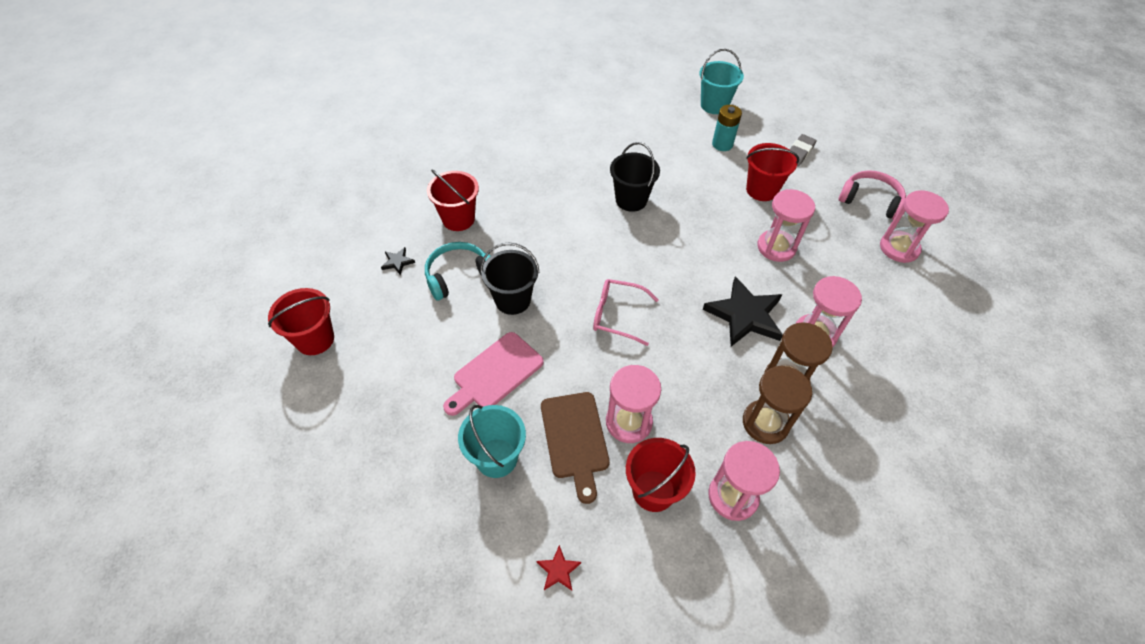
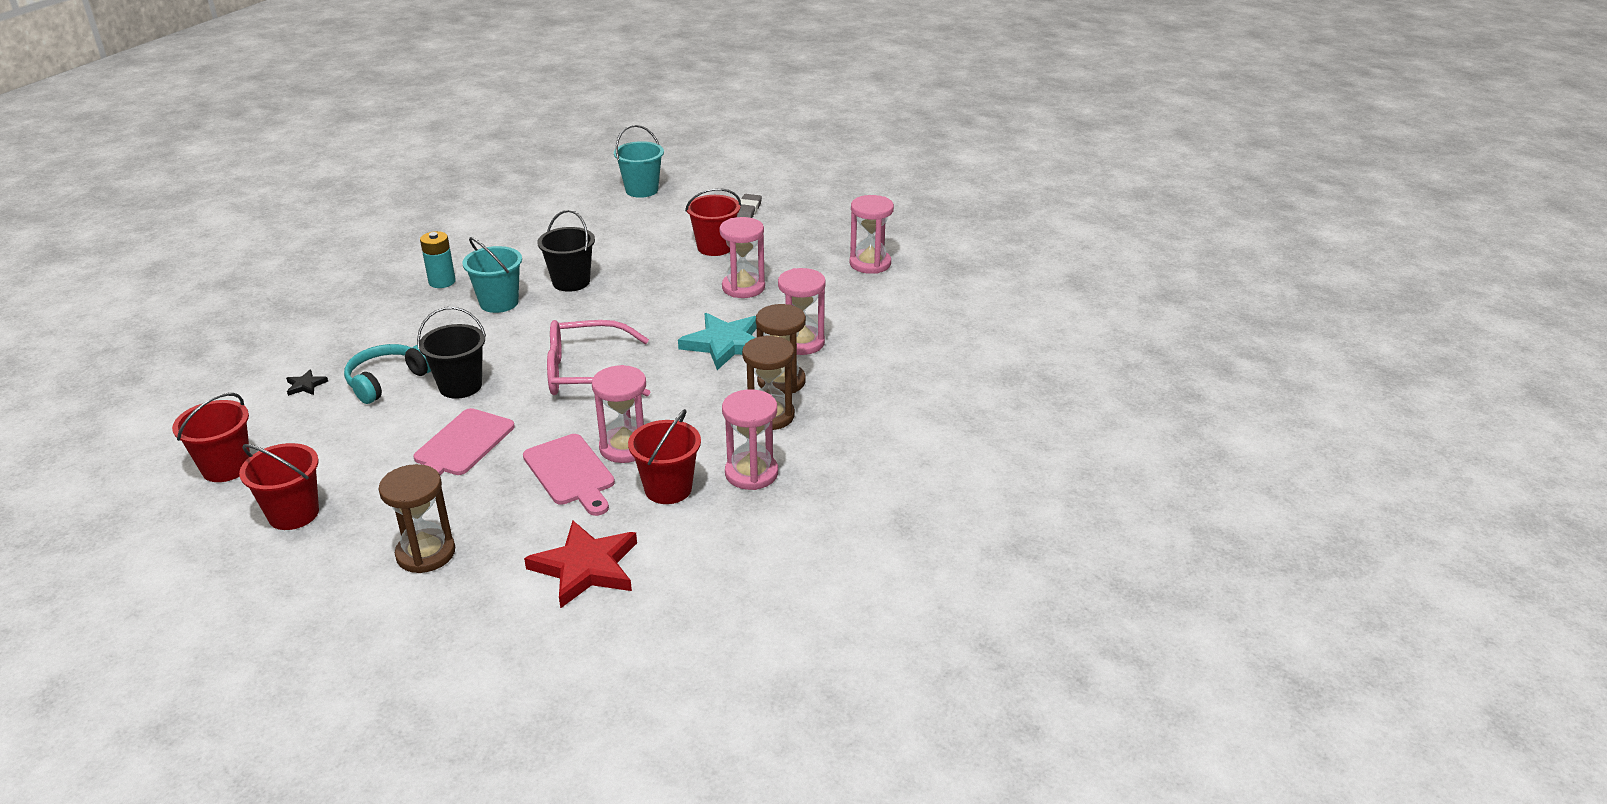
camera: 20 degrees left, 20 degrees down
(433, 500) = (426, 553): none -> brown hourglass
(458, 219) = (368, 336): red bucket -> red bucket (293, 514)
(496, 458) = (487, 506): turquoise bucket -> turquoise bucket (499, 303)
(558, 570) = (586, 567): red star -> red star, size x2.31
(575, 439) = (571, 473): brown cutting board -> pink cutting board
(616, 315) = (585, 373): pink glasses -> pink glasses, size x1.51
(722, 144) = (660, 219): turquoise battery -> turquoise battery (442, 282)
(745, 315) = (725, 344): black star -> turquoise star
(870, 201) = (832, 234): pink headphones -> none

